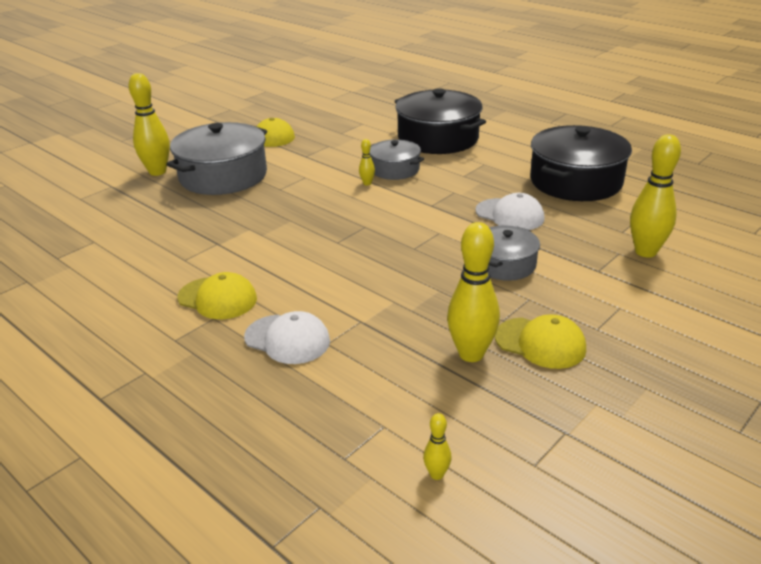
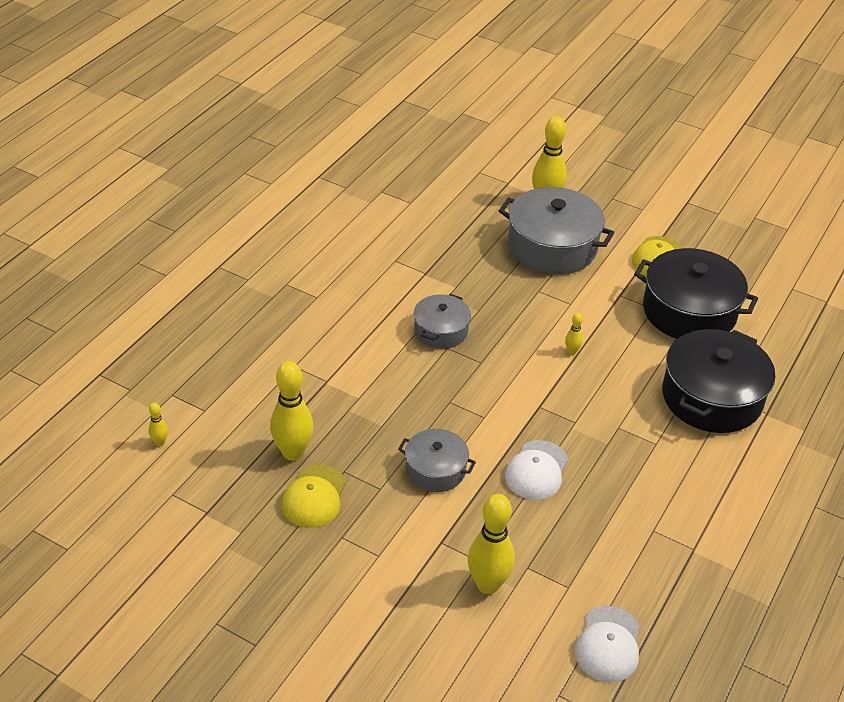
camera: 75 degrees right, 10 degrees up
(217, 298) = (342, 293): yellow cap -> none
(287, 339) = (295, 343): white cap -> white cap (608, 644)
(395, 169) = (613, 369): grey pot -> grey pot (441, 331)
(575, 181) = (639, 529): black pot -> black pot (689, 311)

